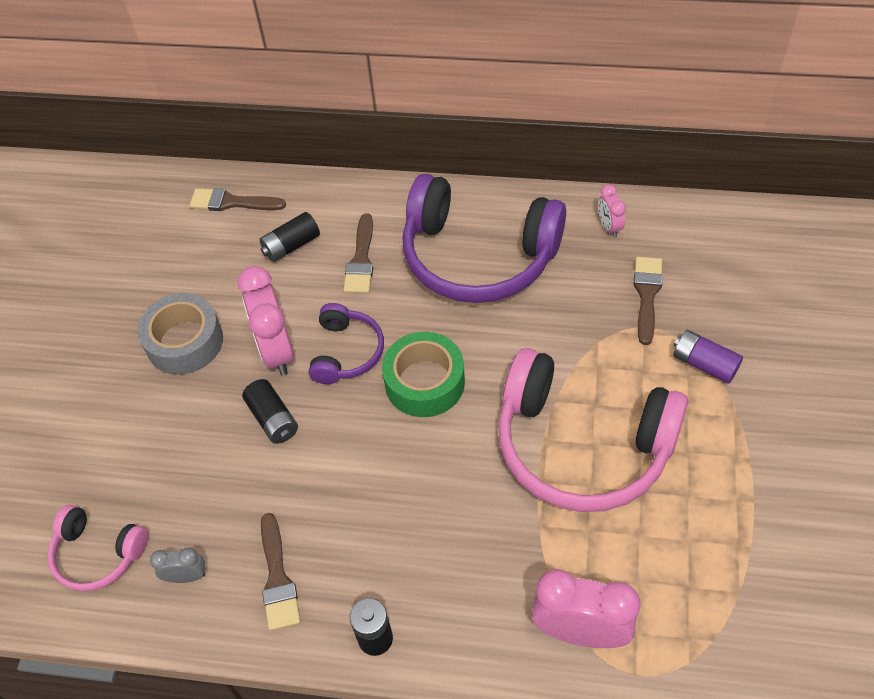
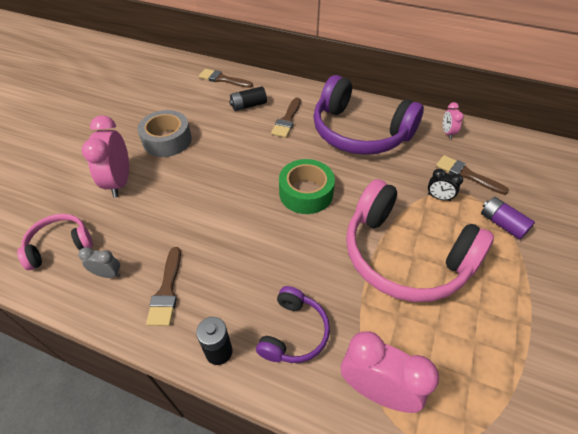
camera: 10 degrees right, 5 degrees down
(98, 554) = (60, 245): pink headphones -> pink headphones turned 120 degrees clockwise
(273, 419) = (202, 192): black battery -> none
(276, 350) = (219, 156): pink clock -> pink clock (119, 182)
(346, 352) = (261, 166): purple headphones -> purple headphones (293, 332)
(613, 343) = (438, 197): none -> black clock
(647, 295) = (466, 174): brown brush -> brown brush turned 75 degrees counterclockwise

